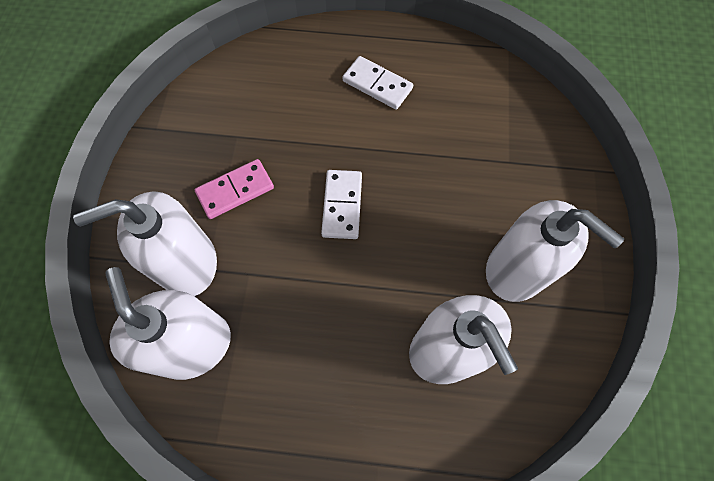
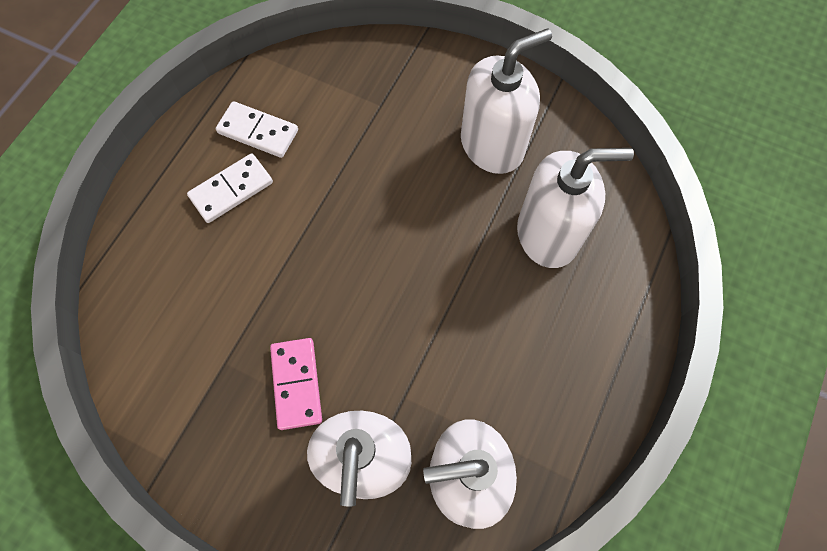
camera: 70 degrees left, 0 degrees up
(342, 205) = (363, 276): white domino -> white domino (258, 132)

